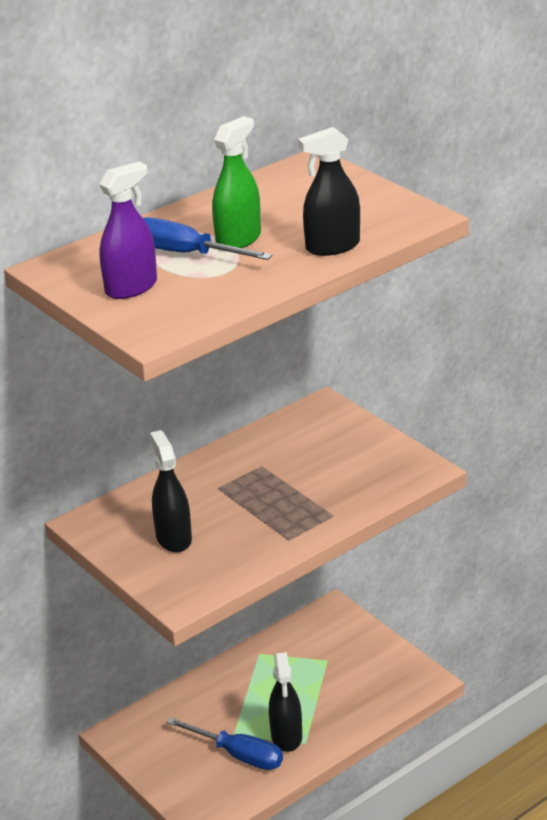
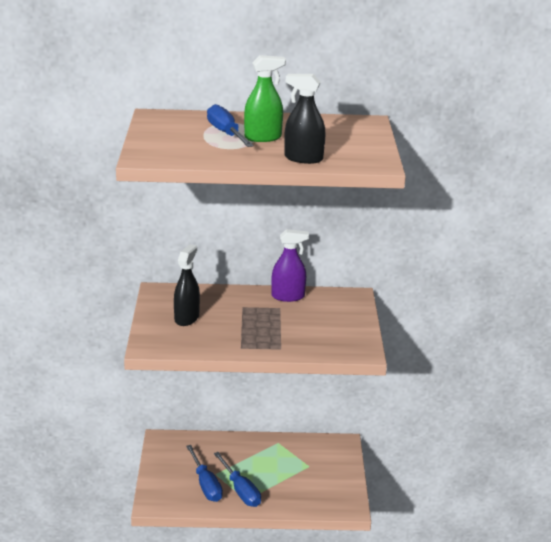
camera: 35 degrees right, 5 degrees down
(131, 288) = (172, 136): purple spray bottle -> purple spray bottle (288, 296)
(286, 736) = (240, 490): black spray bottle -> blue screwdriver

